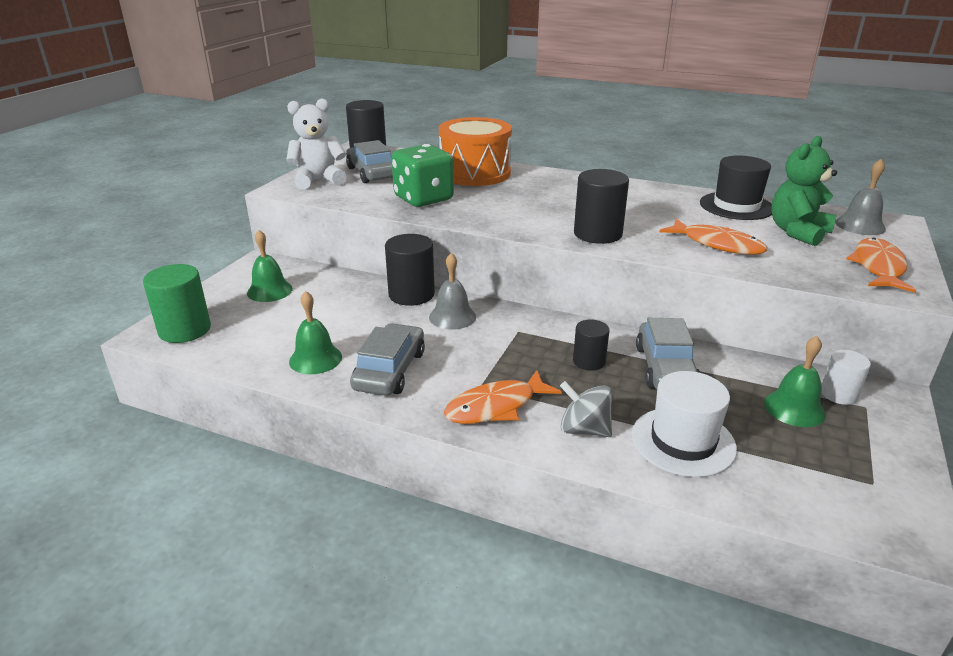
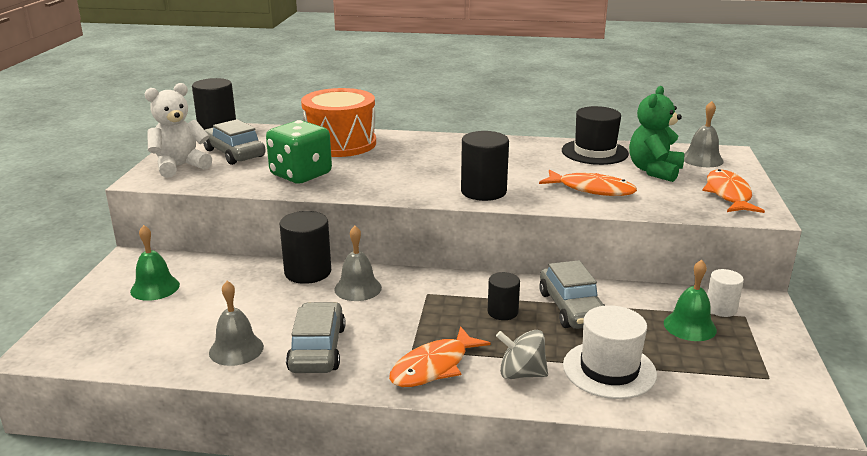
camera: 15 degrees left, 5 degrees down
(185, 330) = (78, 341): green cylinder -> none
(315, 359) = (236, 349): green bell -> grey bell

